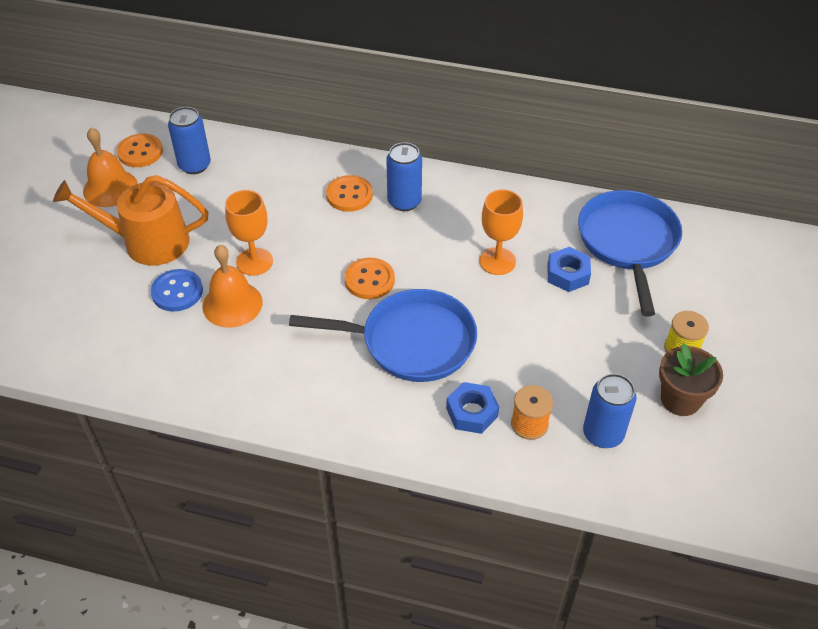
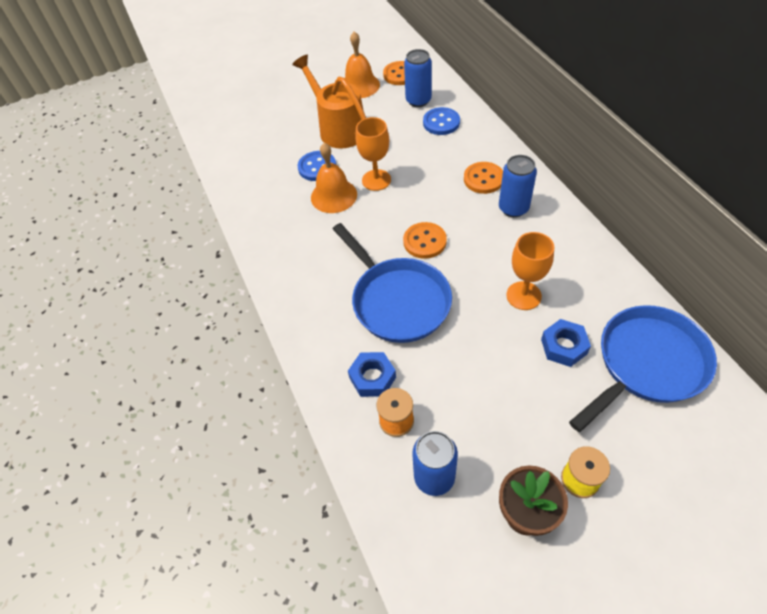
camera: 55 degrees right, 5 degrees up
(245, 171) = (441, 122): none -> blue button

